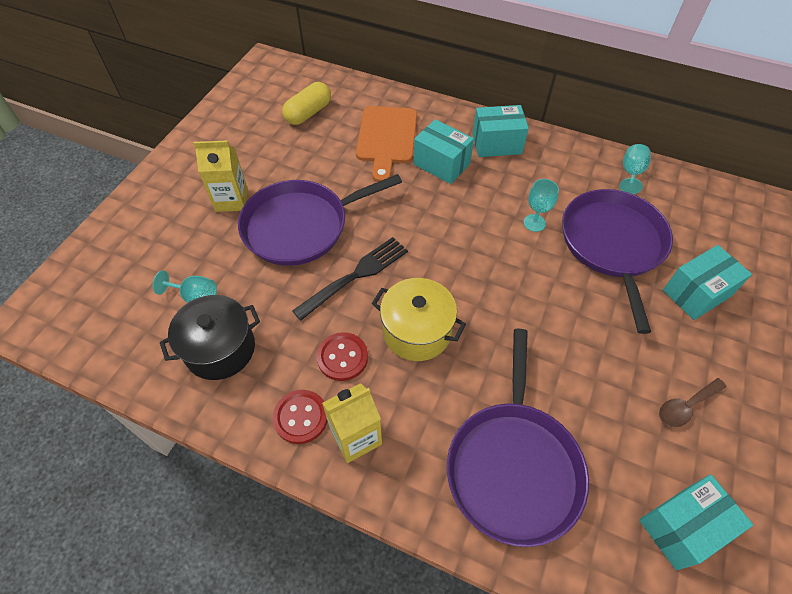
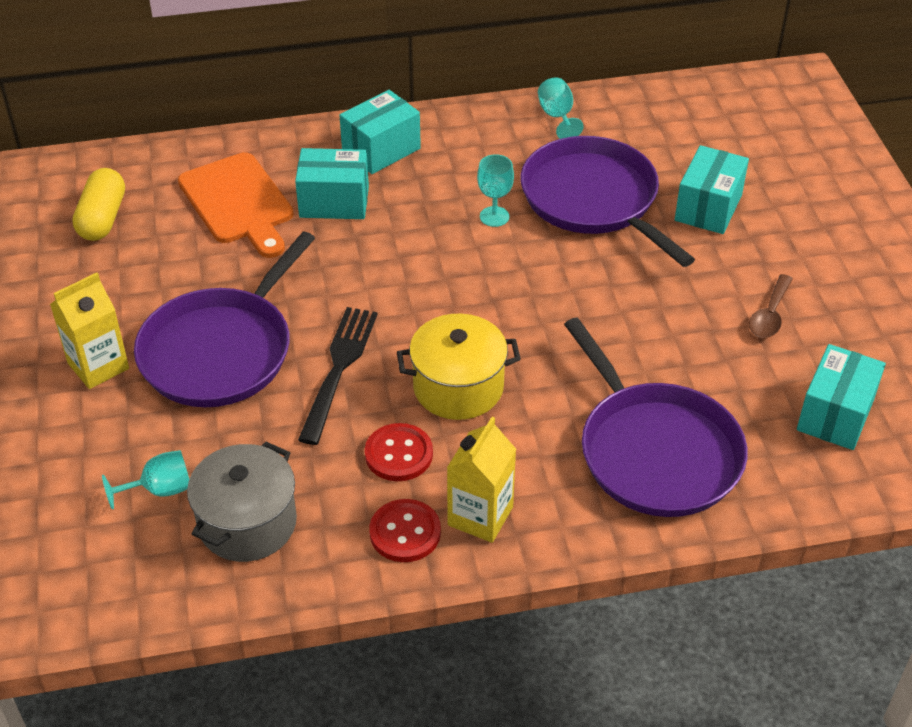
camera: 35 degrees left, 10 degrees down
(220, 349) = (247, 523): black pot -> grey pot

